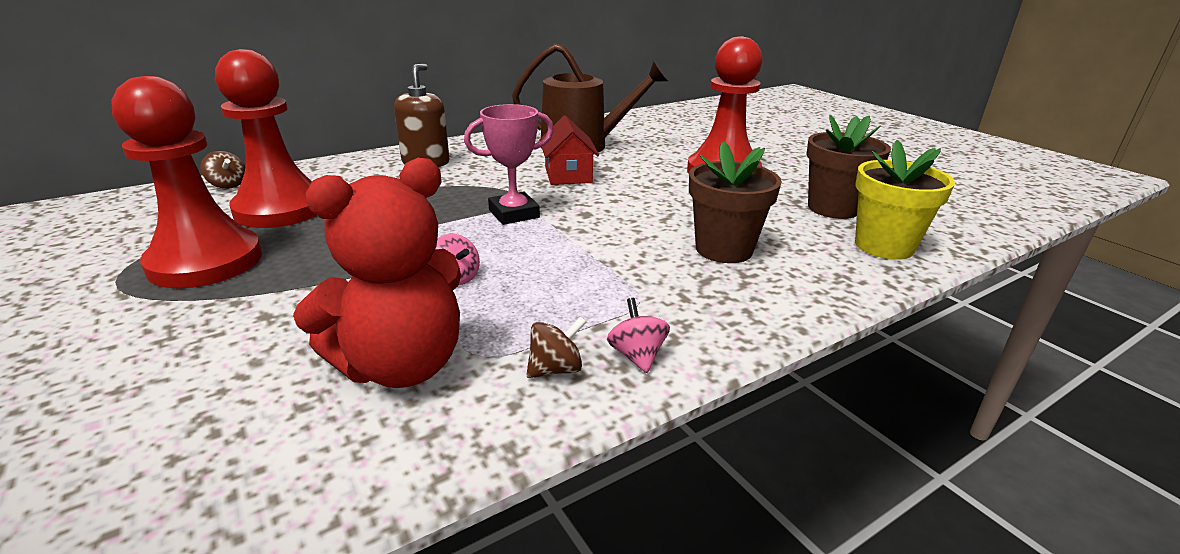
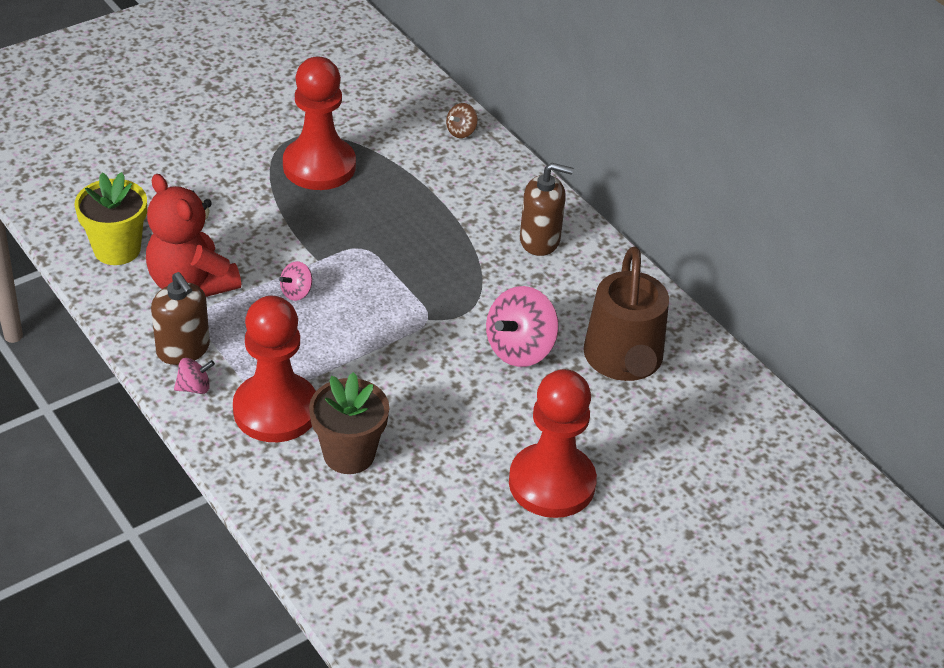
camera: 85 degrees right, 15 degrees up
(281, 209) = (412, 175): red pawn -> red pawn (275, 410)
(514, 214) = (415, 315): pink trophy -> none
(556, 369) = (183, 349): brown spinning top -> brown soap dispenser
(568, 175) = (520, 349): red house -> pink spinning top
(833, 208) = (451, 562): brown flower pot -> none
(884, 246) = (360, 578): yellow flower pot -> yellow flower pot (117, 249)

